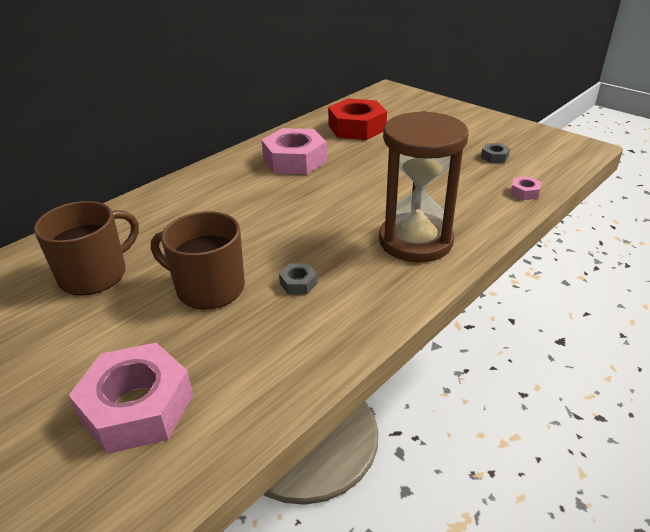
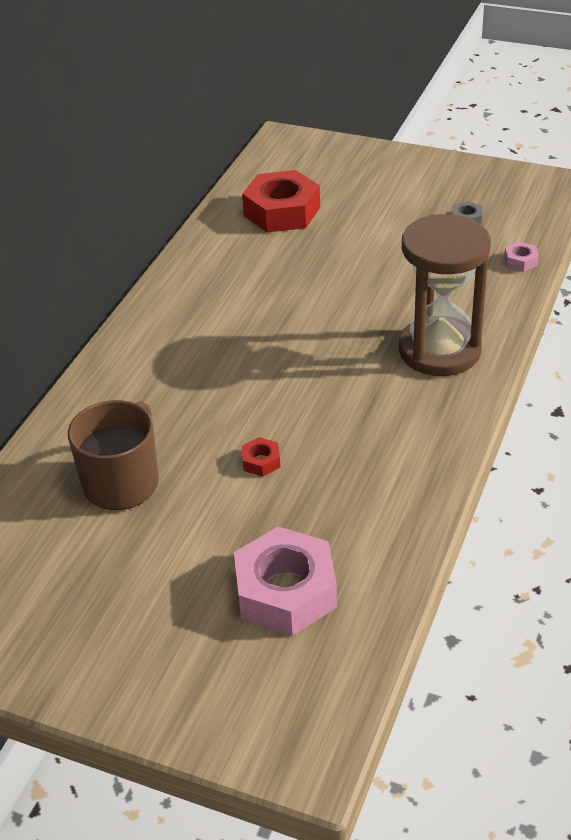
camera: 20 degrees left, 5 degrees up
(209, 288) = (261, 461): brown mug -> red nut
(295, 160) = (238, 278): pink nut -> none
(298, 283) = (350, 430): grey nut -> none

